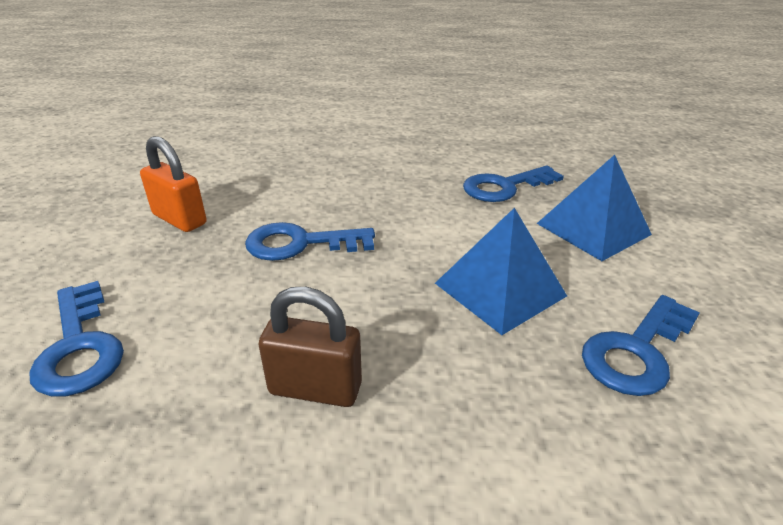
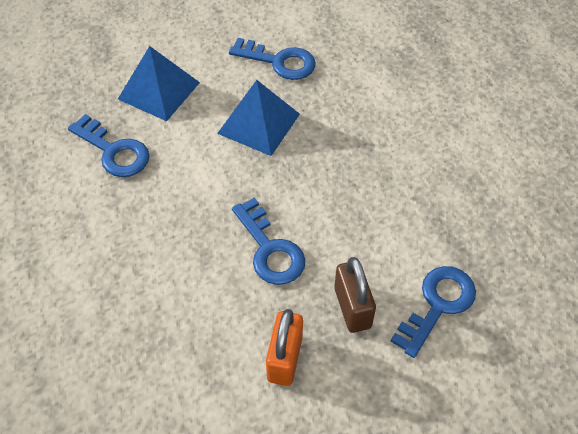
camera: 115 degrees left, 20 degrees up
(315, 388) = (387, 175): brown padlock -> brown padlock (352, 308)

